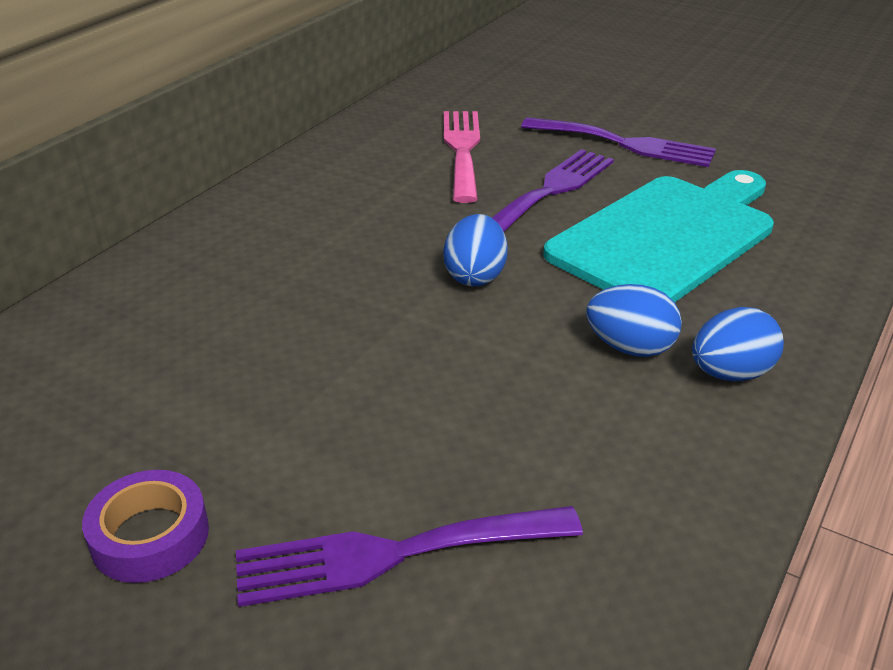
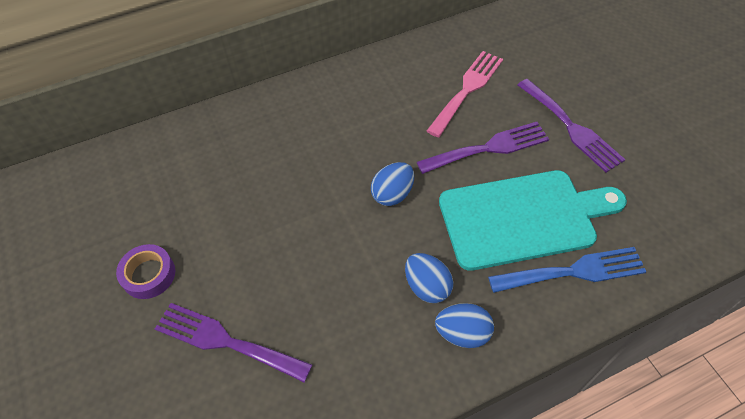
camera: 35 degrees right, 20 degrees up
(782, 260) = (574, 271): none -> blue fork

